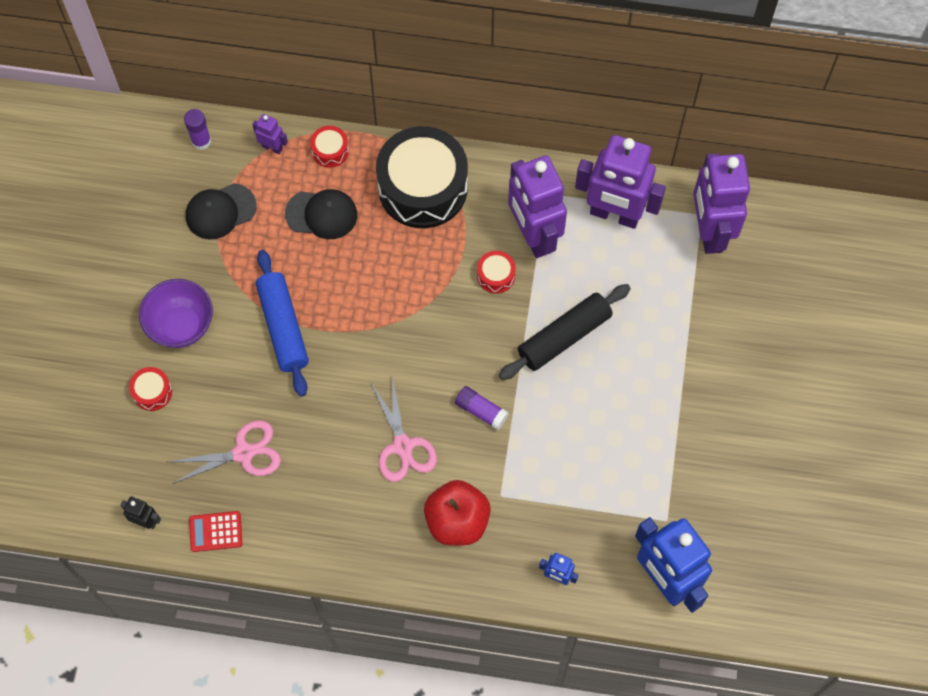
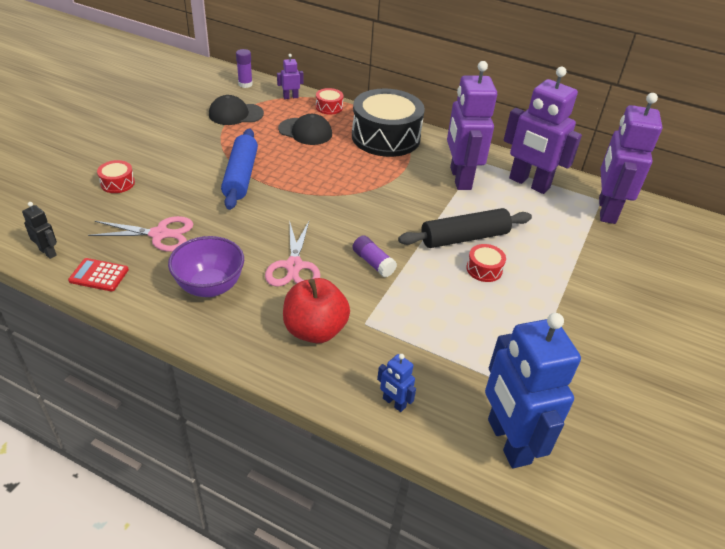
camera: 15 degrees right, 25 degrees down
(181, 326) = (167, 157): purple bowl -> purple bowl (210, 287)
(272, 147) = (290, 97): purple robot -> purple robot turned 60 degrees counterclockwise
(496, 276) = (421, 191): red drum -> red drum (484, 269)

